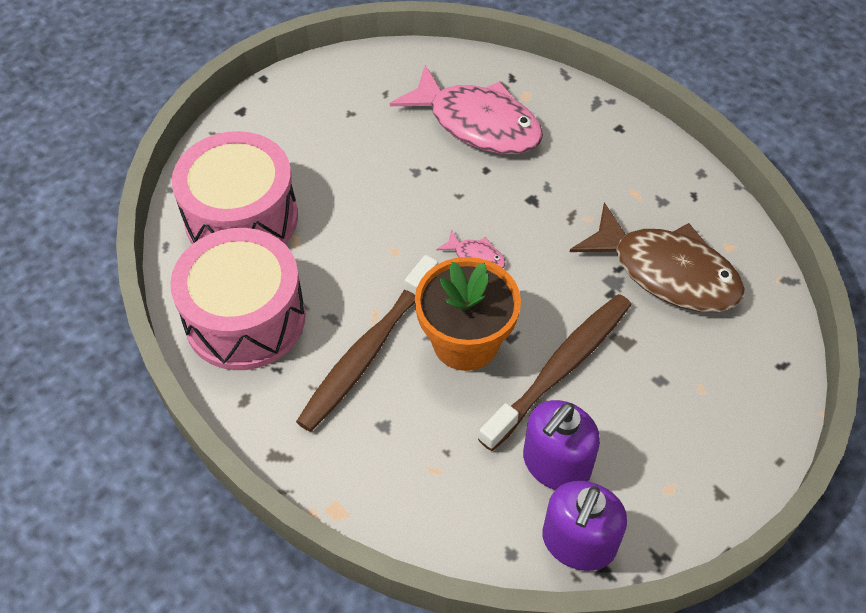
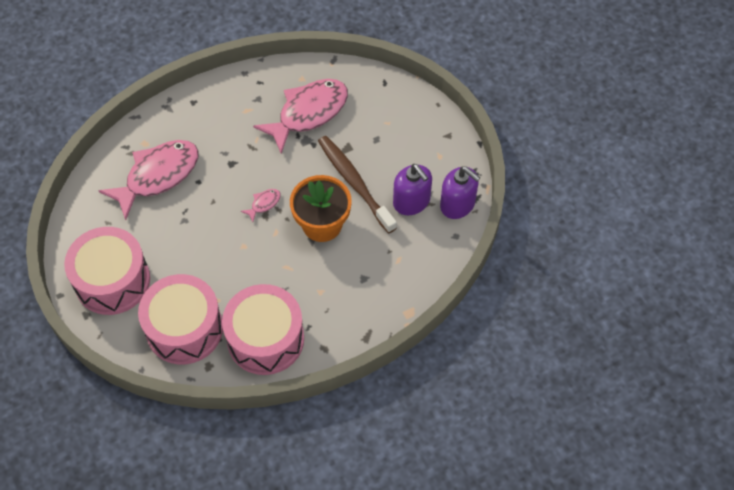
camera: 75 degrees left, 5 degrees up
(297, 122) = (112, 281): none -> pink drum
(368, 352) = (312, 276): brown toothbrush -> none
(667, 272) = (308, 113): brown fish -> pink fish

